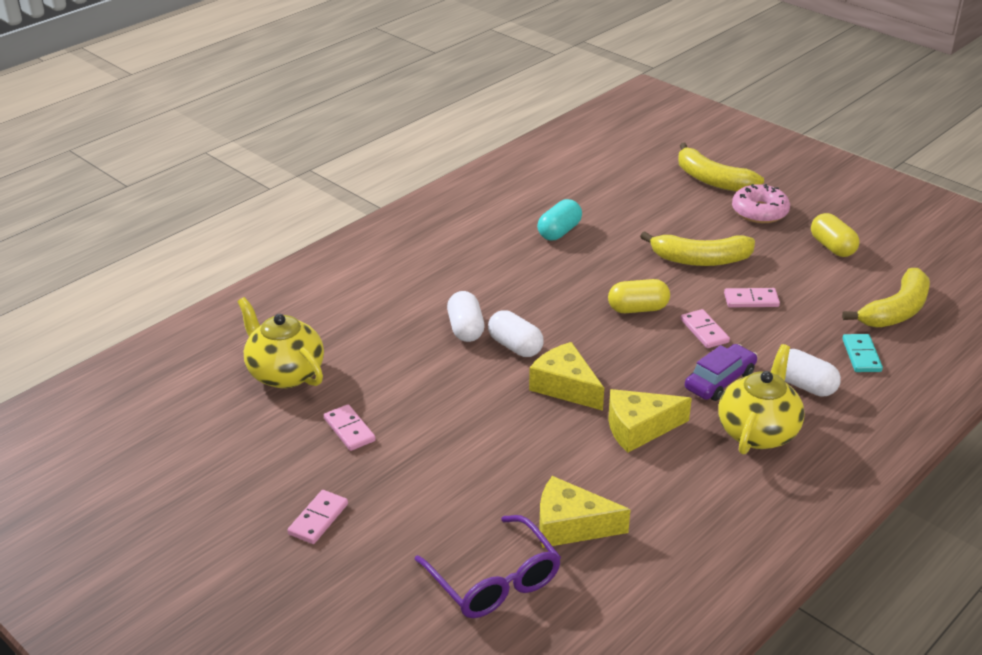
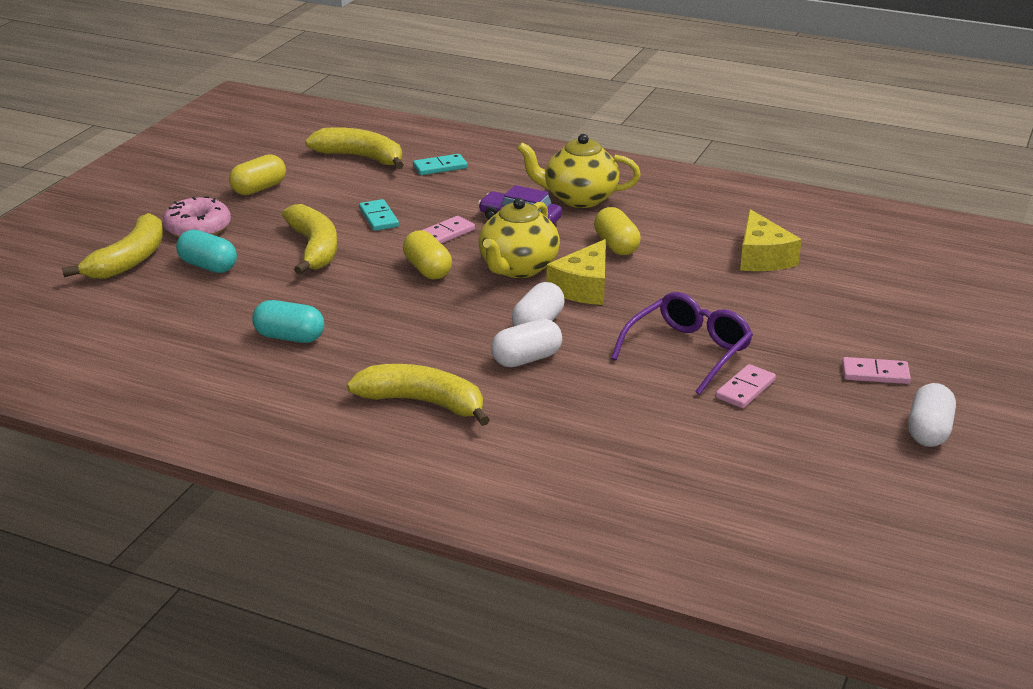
camera: 110 degrees left, 5 degrees down
(285, 373) = (691, 457): yellow teapot -> yellow teapot (517, 268)
(436, 272) = (423, 403): none -> yellow banana
(494, 581) = (853, 278): purple glasses -> purple glasses (688, 352)
(639, 428) = (616, 246): yellow cheese -> yellow capsule
(688, 210) = (208, 266): none -> turquoise capsule
(751, 300) = (379, 217): pink domino -> turquoise domino
(804, 385) = (501, 185): white capsule -> white capsule (929, 431)

